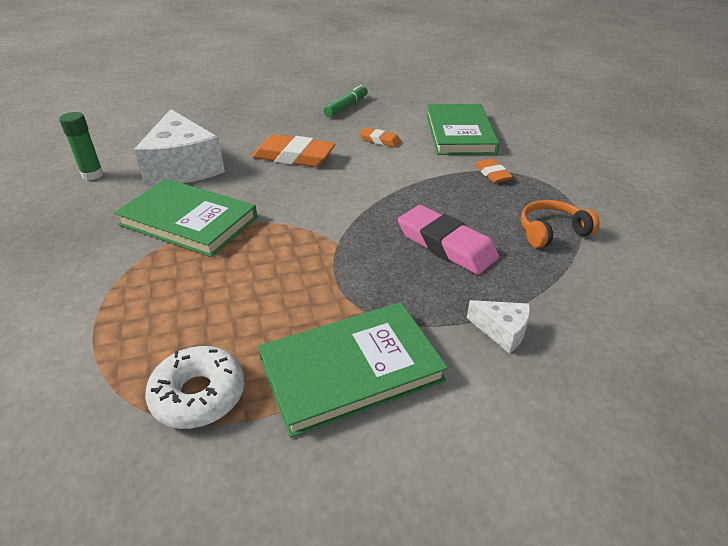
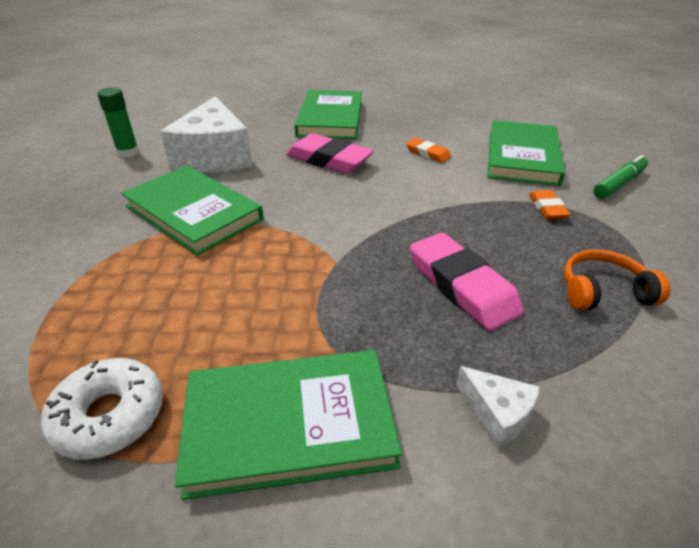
camera: 15 degrees right, 0 degrees up
(279, 118) = (330, 118): none -> green book
(294, 157) = (329, 160): orange eraser -> pink eraser
(346, 107) = (405, 114): green marker -> green marker (618, 184)

